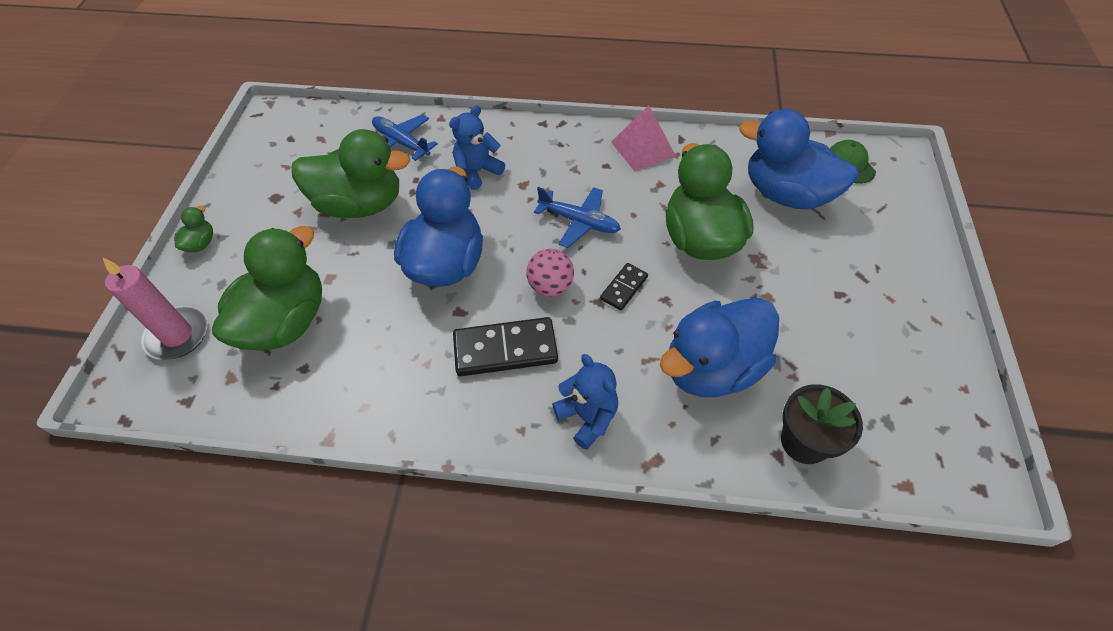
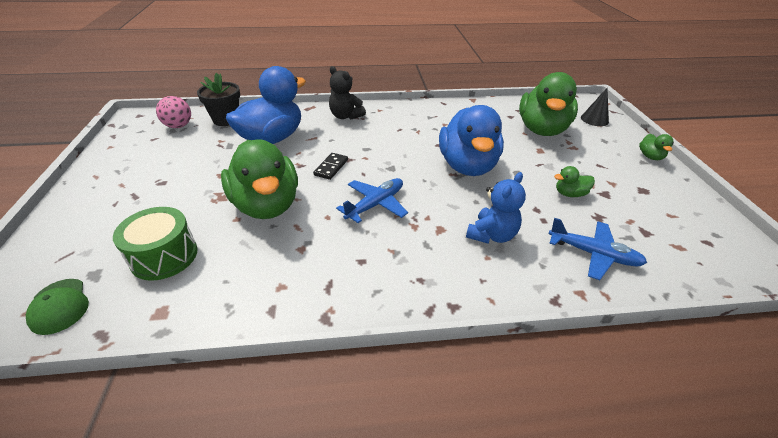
camera: 165 degrees right, 15 degrees down
(177, 335) = (594, 119): pink candle -> black cone
(360, 204) = (570, 194): green duck -> green duck, size x0.41
(505, 349) = (402, 133): black domino -> none
(550, 286) = (385, 162): pink ball -> pink ball (179, 126)
(579, 222) = (375, 204): blue plane -> blue plane turned 120 degrees clockwise
(587, 417) = (345, 116): blue teddy bear -> black teddy bear
(643, 148) = (320, 288): pink pyramid -> none
(786, 194) = (164, 256): blue duck -> green drum

